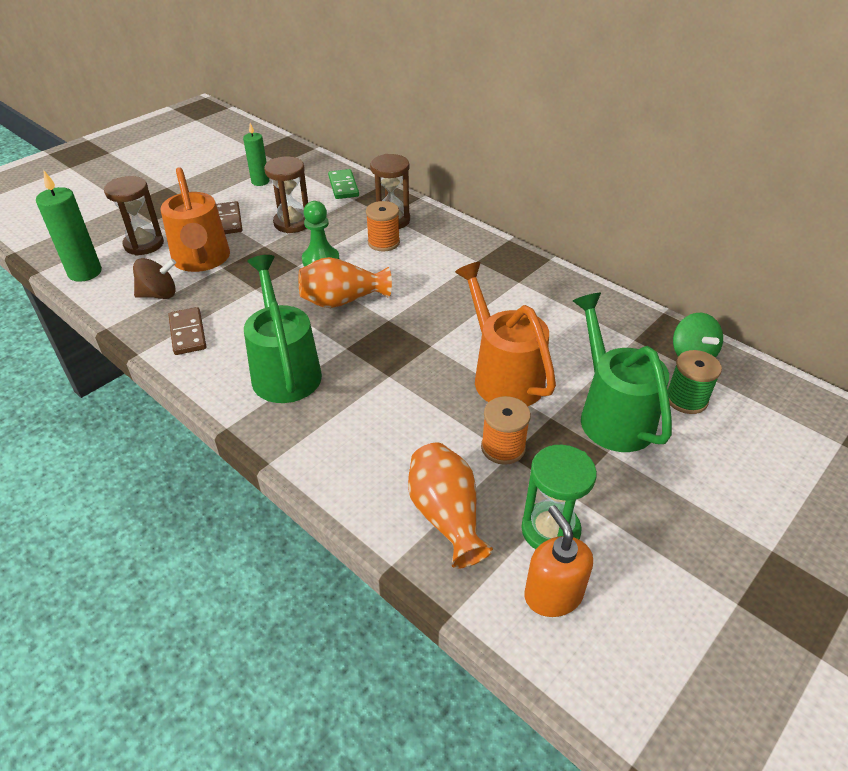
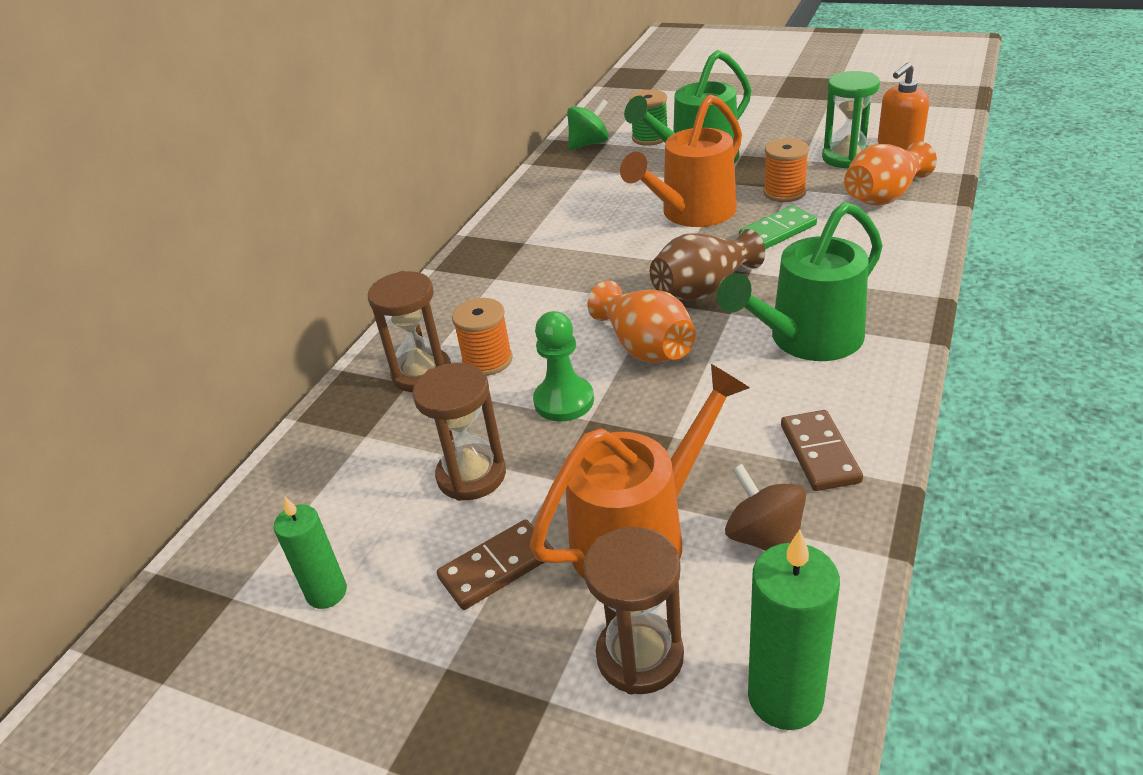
camera: 105 degrees left, 5 degrees down
(188, 333) = (819, 453): brown domino -> brown domino turned 60 degrees counterclockwise
(343, 186) = (322, 464): green domino -> green domino (777, 231)
(385, 345) = (703, 289): none -> brown vase

